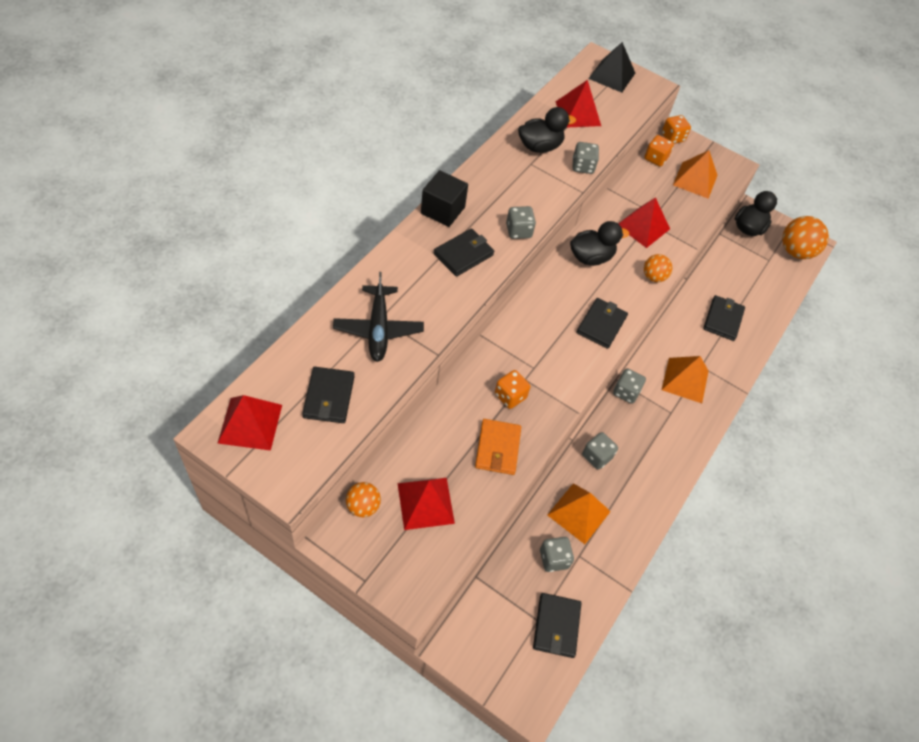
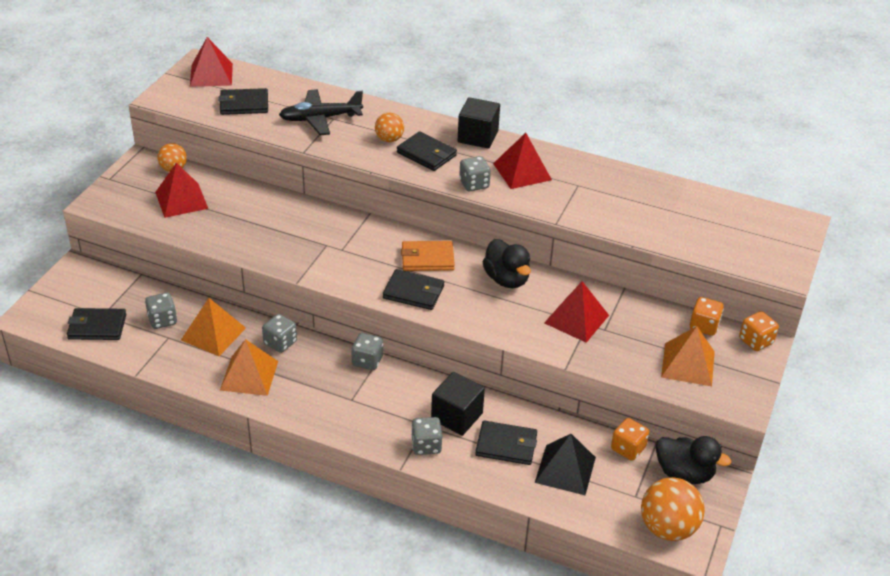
camera: 85 degrees right, 15 degrees down
(497, 448) = (243, 234): orange wallet -> orange wallet (427, 259)
(510, 396) = (303, 237): orange dice -> orange dice (628, 448)
(539, 146) = (608, 189): black duck -> none
(578, 113) = (683, 213): red pyramid -> red pyramid (522, 171)
(583, 166) = (596, 221): grey dice -> grey dice (426, 445)
(612, 75) = (775, 236): black pyramid -> black pyramid (565, 469)
(653, 277) = (501, 330): orange ball -> orange ball (389, 139)
(685, 380) = (400, 410): orange pyramid -> orange pyramid (249, 375)
(692, 343) = (457, 416): none -> black cube

